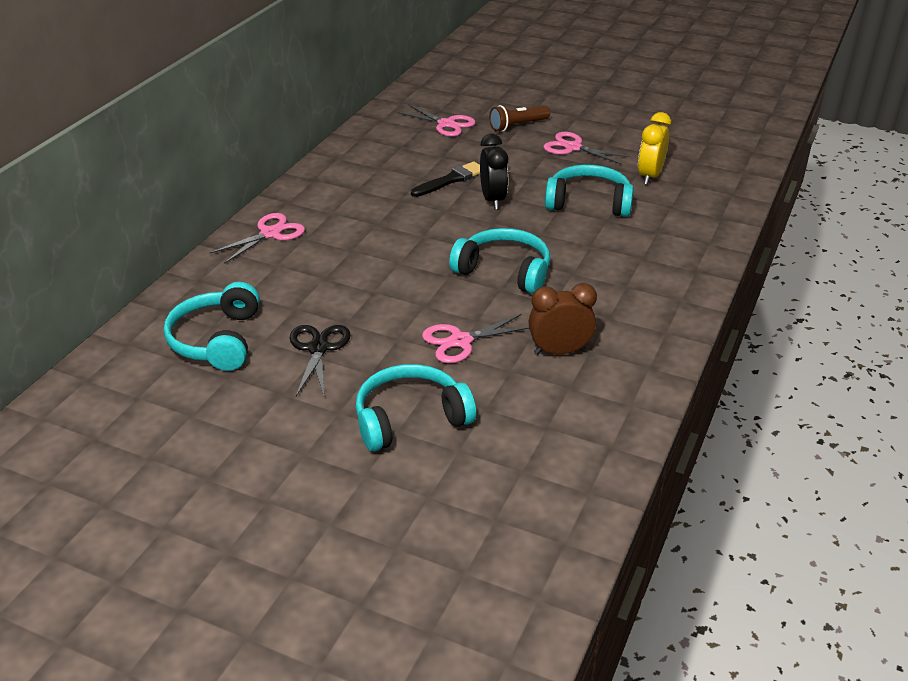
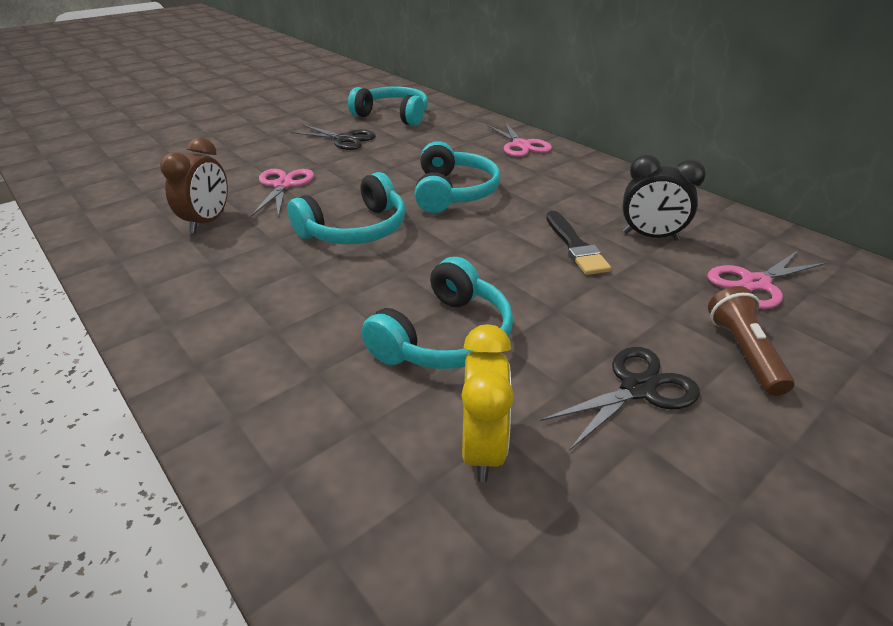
camera: 115 degrees right, 0 degrees up
(410, 418) = (232, 152): turquoise headphones -> turquoise headphones (454, 192)
(493, 200) = (506, 262): black clock -> black clock (650, 236)
(573, 147) = (637, 389): pink scissors -> black scissors
(650, 176) = (483, 448): yellow clock -> yellow clock turned 45 degrees clockwise

